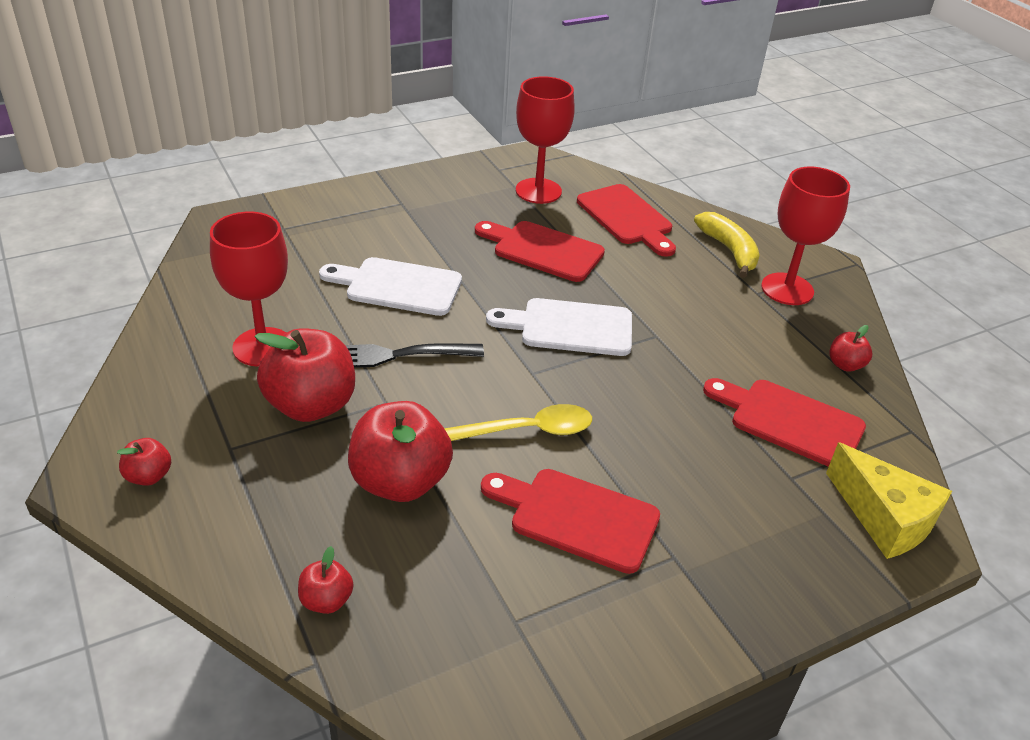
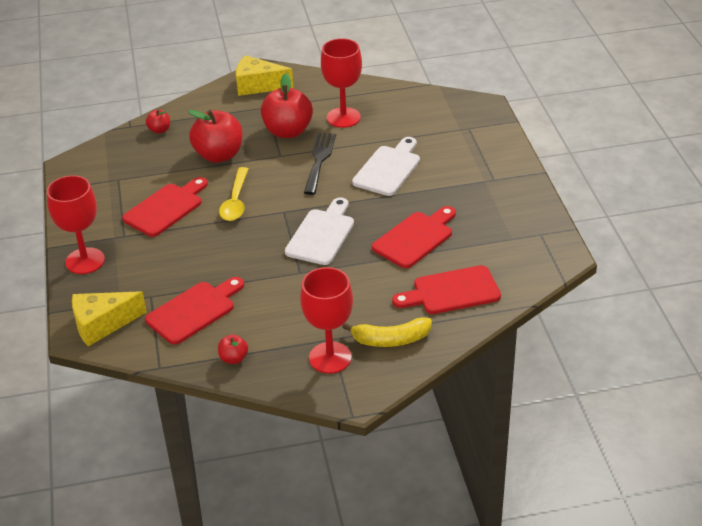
camera: 110 degrees right, 0 degrees up
(149, 476) = (258, 85): red apple -> yellow cheese
(538, 191) = (501, 250): red goblet -> red goblet (85, 261)

